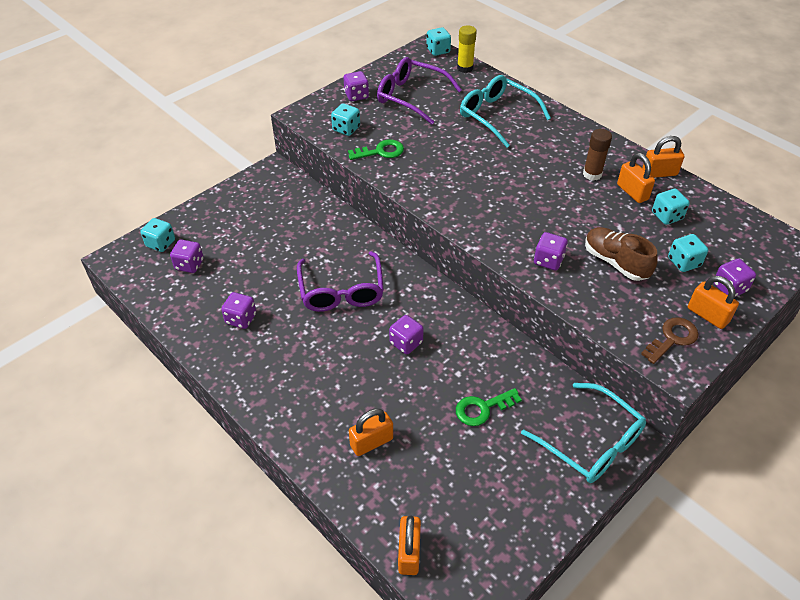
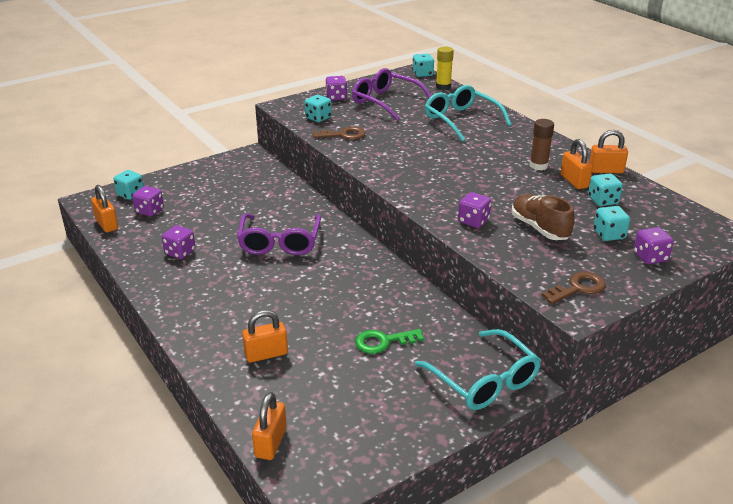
camera: 10 degrees right, 15 degrees down
(381, 151) = (343, 135): green key -> brown key
(406, 343) = (326, 285): purple dice -> none
(707, 315) = (620, 275): orange padlock -> orange padlock (107, 224)

